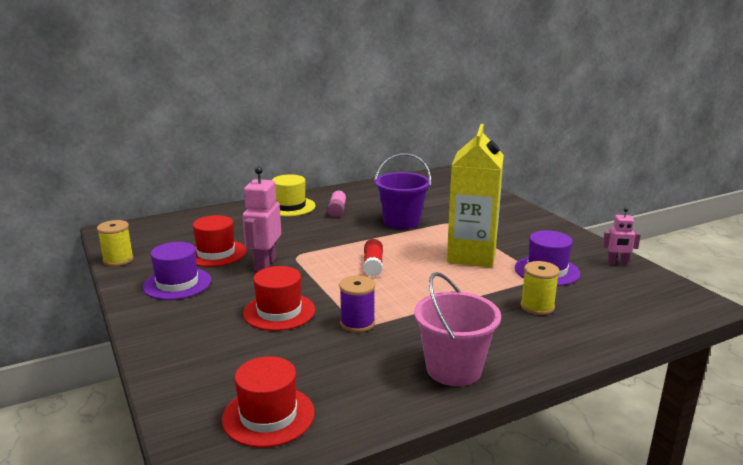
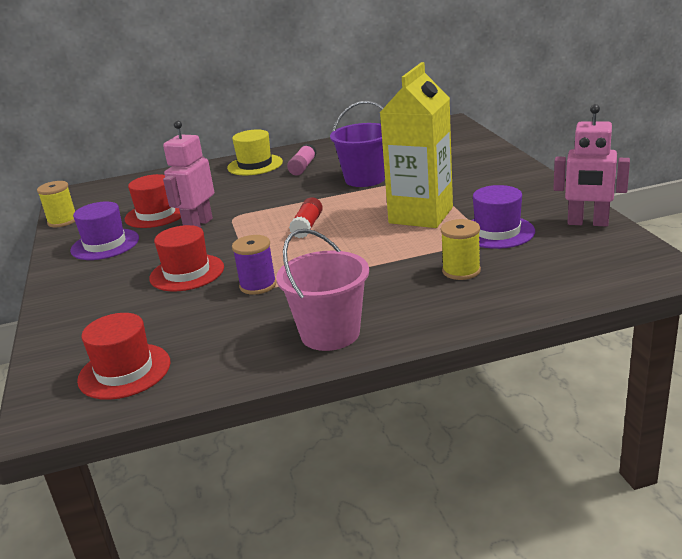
camera: 15 degrees right, 5 degrees up
(617, 263) = (587, 223): pink robot -> pink robot, size x1.72

